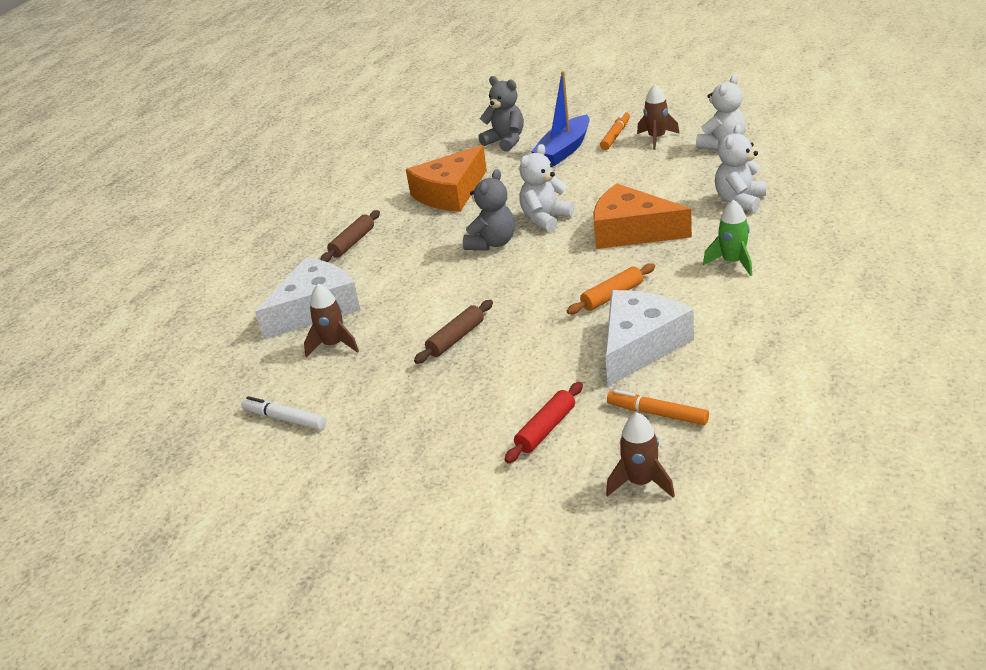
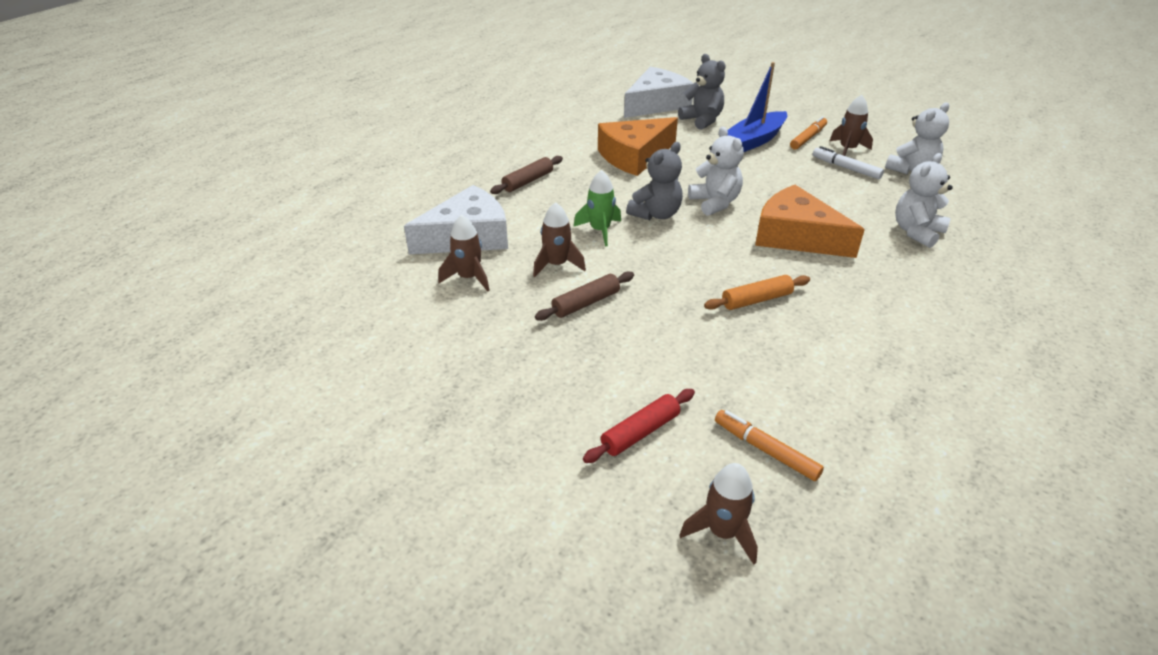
camera: 10 degrees right, 5 degrees up
(284, 419) = (390, 342): white marker -> white marker (846, 168)
(414, 312) = (557, 265): none -> brown rocket
(545, 219) = (715, 203): white teddy bear -> white teddy bear turned 105 degrees clockwise
(639, 345) = (769, 363): white cheese -> white cheese (656, 104)
(733, 262) = (893, 296): green rocket -> green rocket (600, 230)

